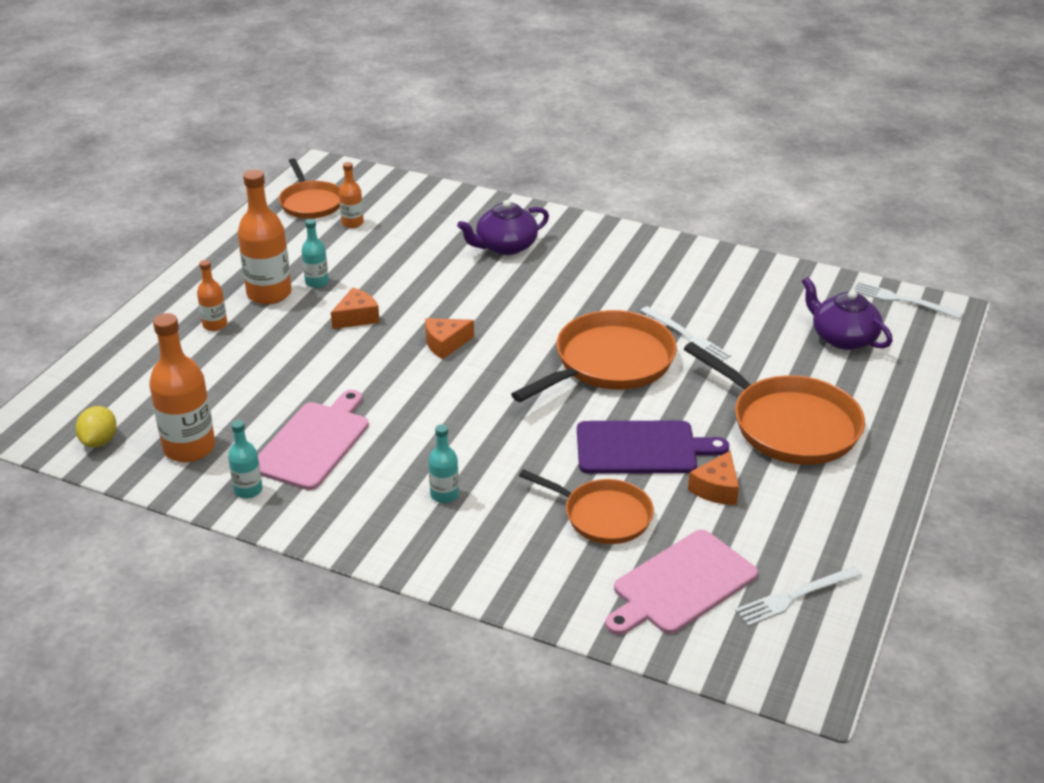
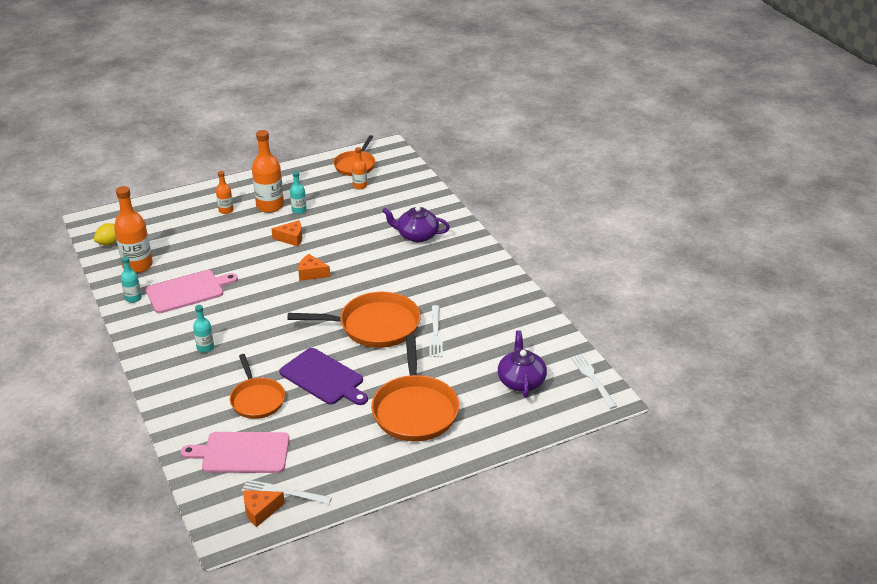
camera: 40 degrees right, 0 degrees up
(716, 489) = (328, 419): orange cheese -> orange cheese (260, 511)

